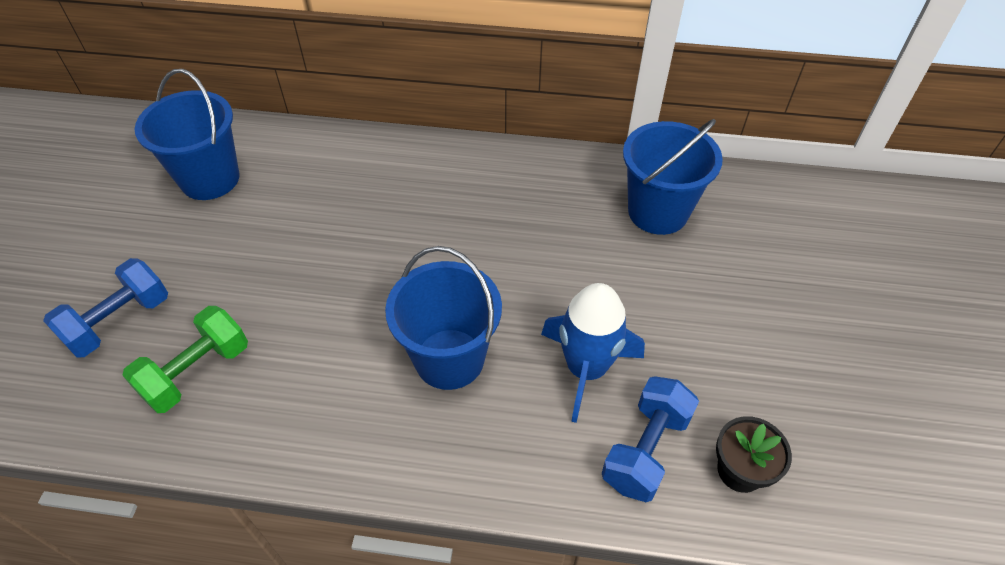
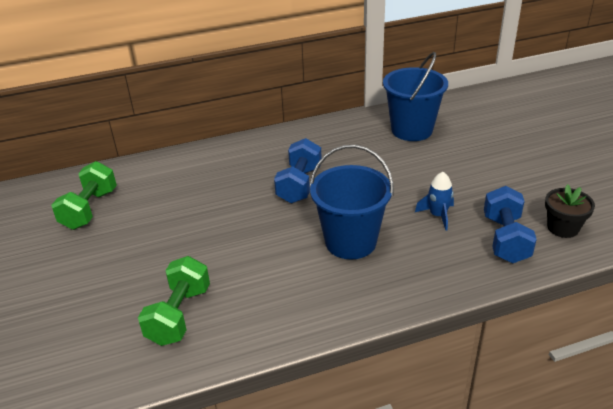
camera: 25 degrees left, 15 degrees down
(119, 321) = (89, 311): blue dumbbell -> blue dumbbell (299, 185)
(210, 179) = (90, 209): blue bucket -> green dumbbell
(586, 369) = (437, 215): blue rocket -> blue rocket, size x0.56

